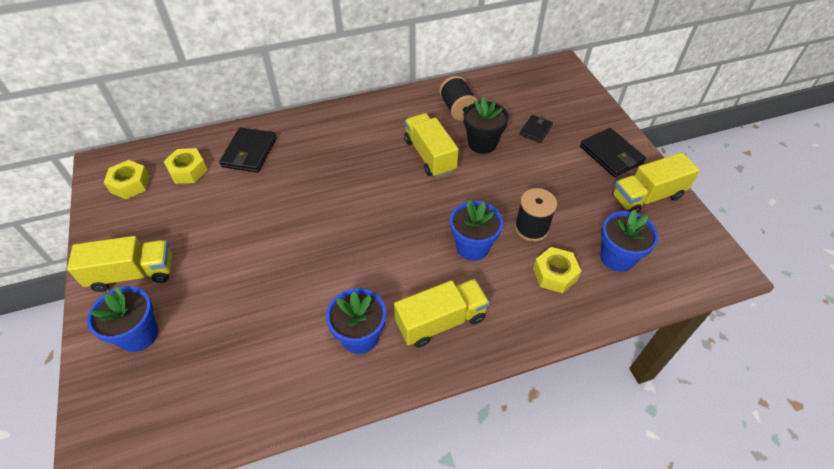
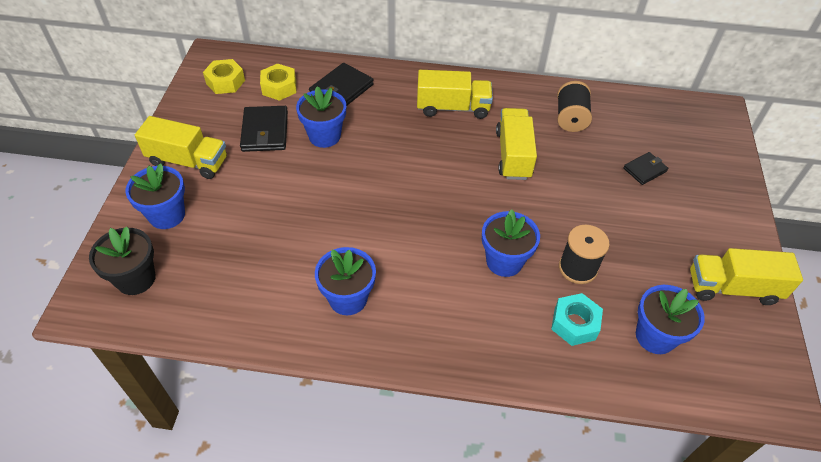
camera: 25 degrees right, 0 degrees up
(257, 199) = (324, 136): none -> blue flower pot
(441, 321) = (431, 318): yellow truck -> yellow truck (453, 108)
(482, 143) = (576, 162): black flower pot -> black flower pot (136, 279)
(554, 274) = (574, 324): yellow nut -> turquoise nut
(611, 155) = (717, 227): black wallet -> black wallet (265, 131)

